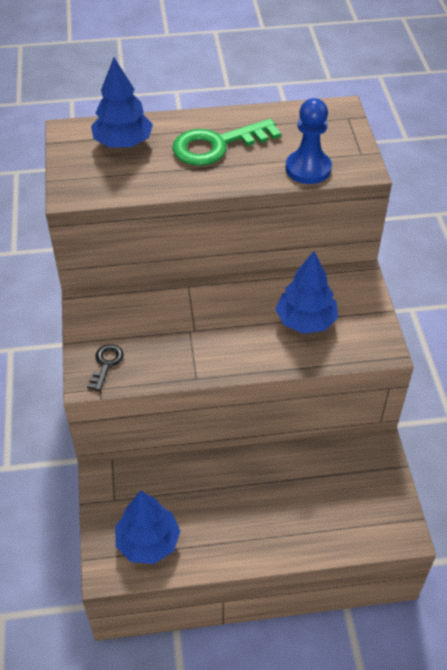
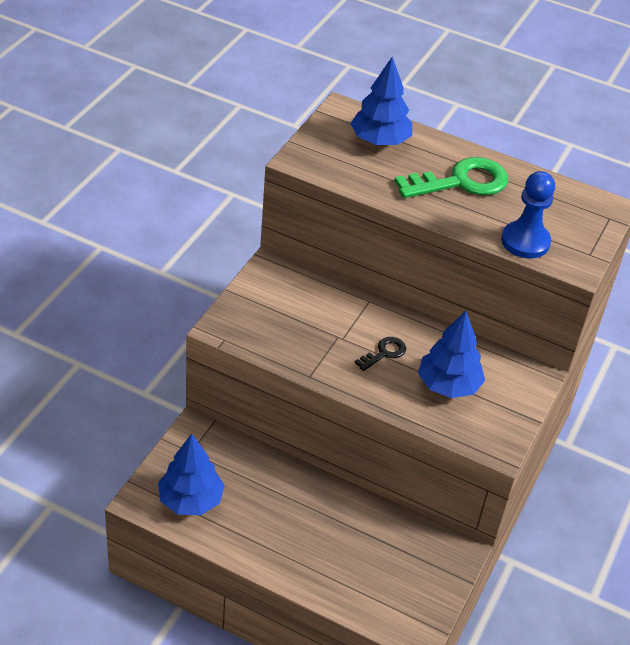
camera: 30 degrees right, 5 degrees down
(106, 364) = (245, 323): black key -> black key (384, 353)
(217, 145) = (461, 182): green key -> green key turned 150 degrees clockwise

